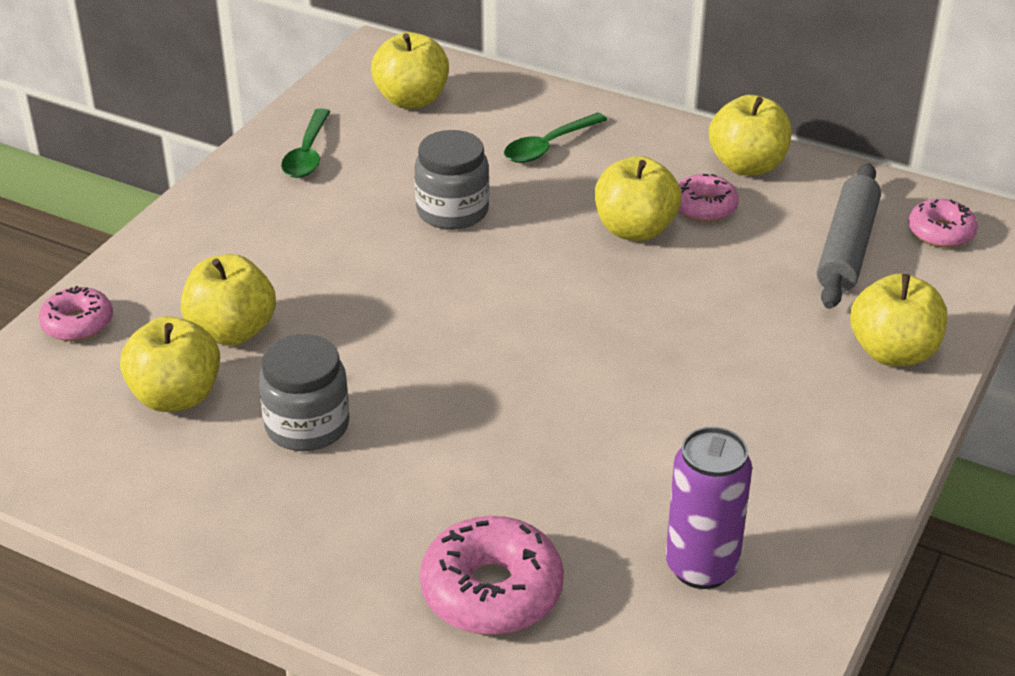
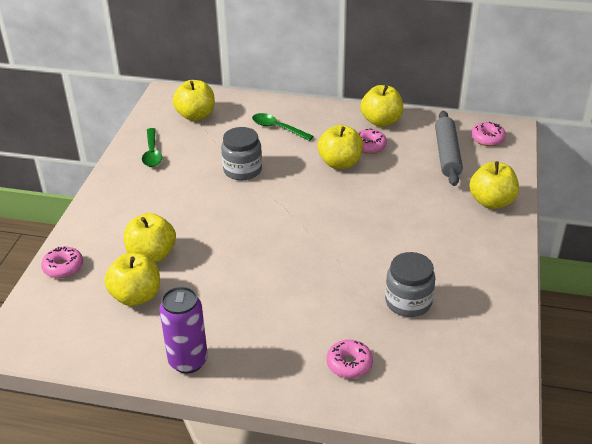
camera: 15 degrees left, 0 degrees up
(307, 425) = (214, 297): grey jar -> grey jar (408, 302)
(491, 591) = (349, 364): pink donut -> pink donut, size x0.60
(548, 146) = (277, 128): green spoon -> green spoon turned 90 degrees clockwise
(701, 567) = (448, 328): purple can -> purple can (188, 361)

